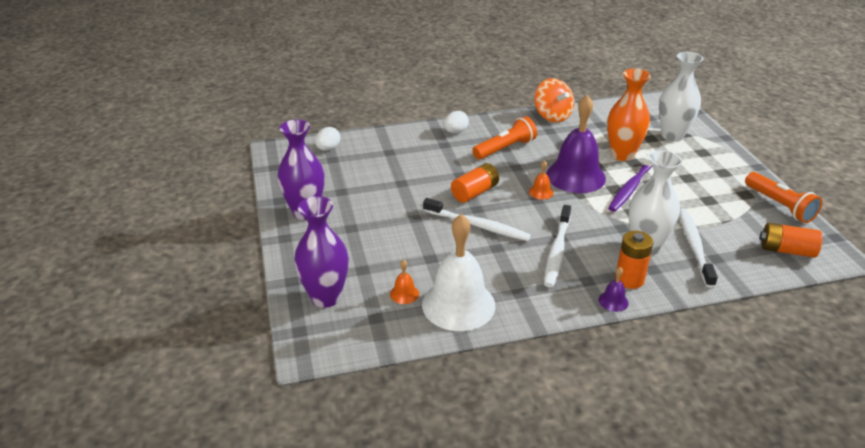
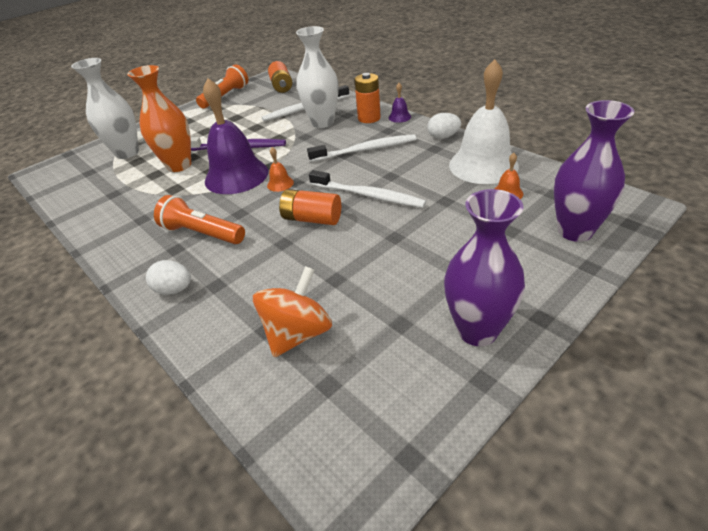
camera: 115 degrees left, 5 degrees up
(328, 149) = (300, 411): white egg -> white egg (443, 137)
(478, 225) = (368, 195): white toothbrush -> white toothbrush turned 120 degrees clockwise
(552, 116) = (101, 229): orange spinning top -> orange spinning top (298, 333)

